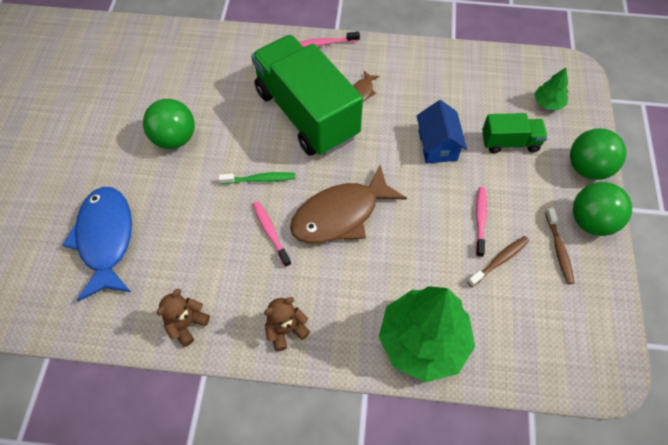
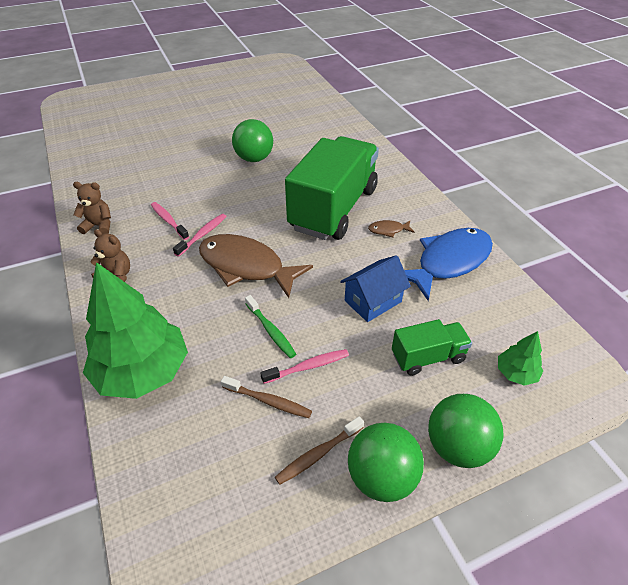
camera: 60 degrees right, 15 degrees down
(106, 239) = (150, 165): blue fish -> blue fish (449, 262)
(260, 179) = (249, 210): green toothbrush -> green toothbrush (271, 331)
(325, 43) = (417, 190): pink toothbrush -> pink toothbrush (168, 221)
(510, 142) = (428, 357): green truck -> green truck turned 75 degrees counterclockwise

